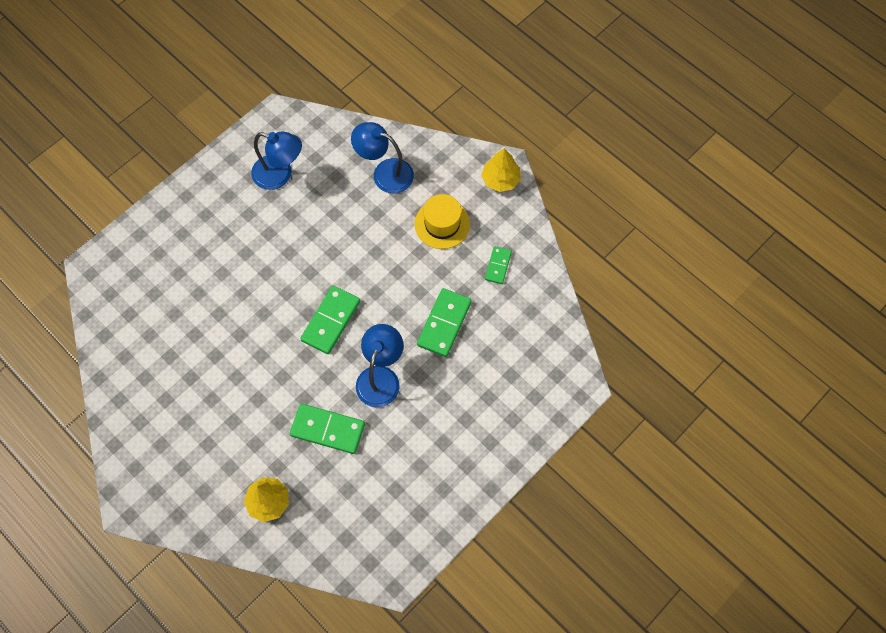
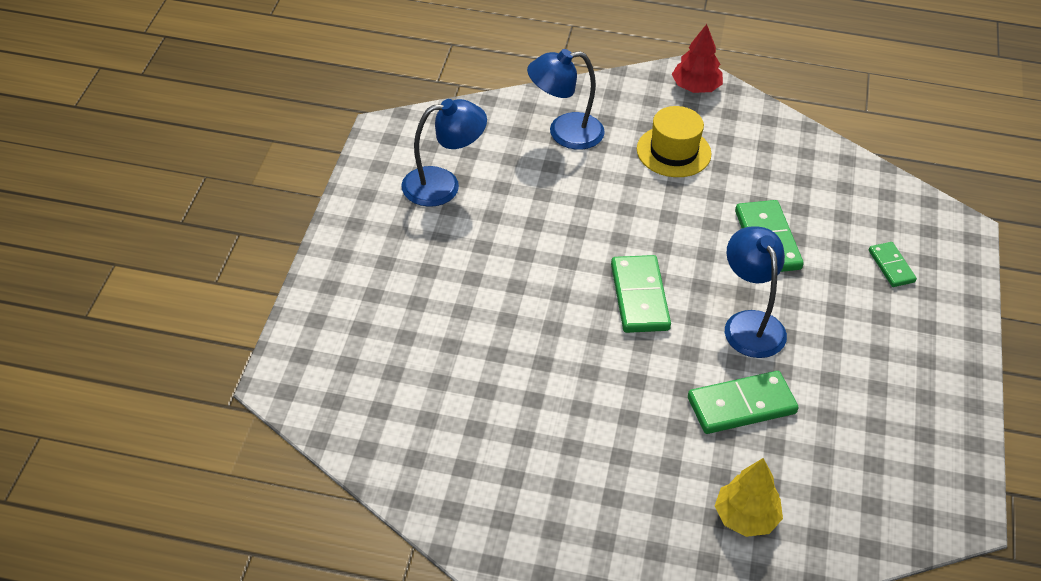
camera: 35 degrees left, 20 degrees down
(498, 266) = (770, 162): green domino -> green domino (891, 266)
(500, 180) = (696, 87): yellow tree -> red tree

